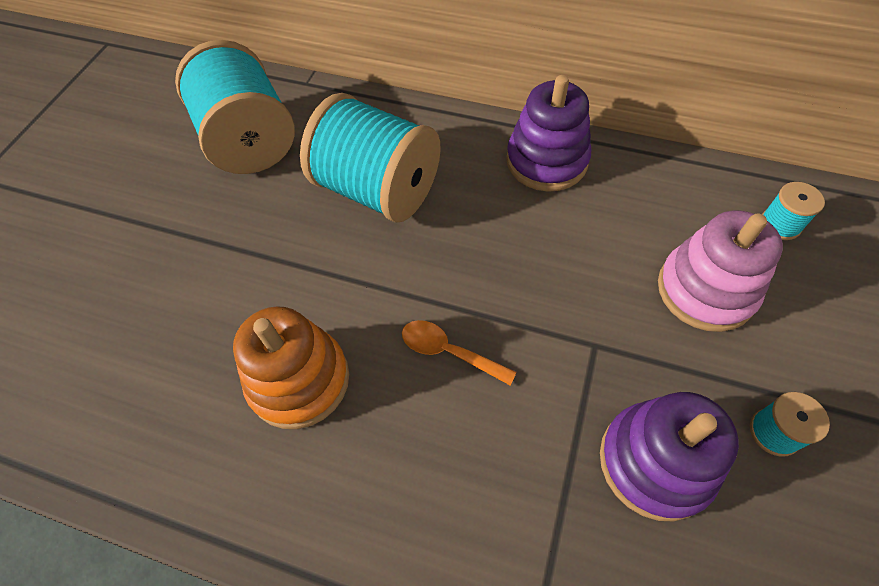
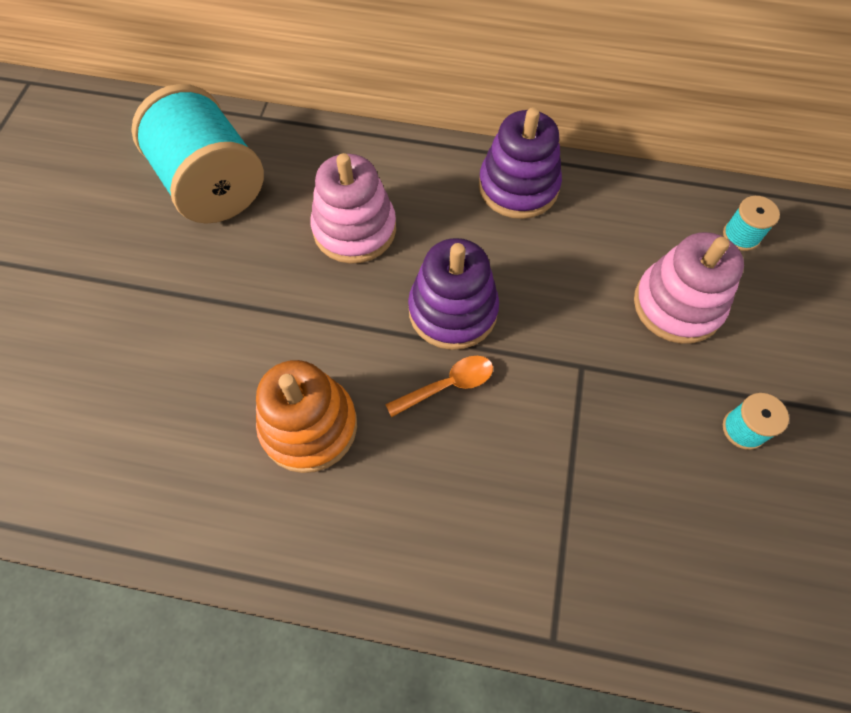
camera: 10 degrees left, 5 degrees up
(378, 190) = (354, 229): turquoise spool -> pink stacking toy
(449, 352) = (447, 385): orange spoon -> orange spoon turned 135 degrees clockwise
(655, 462) = (644, 466): purple stacking toy -> purple stacking toy (453, 311)

